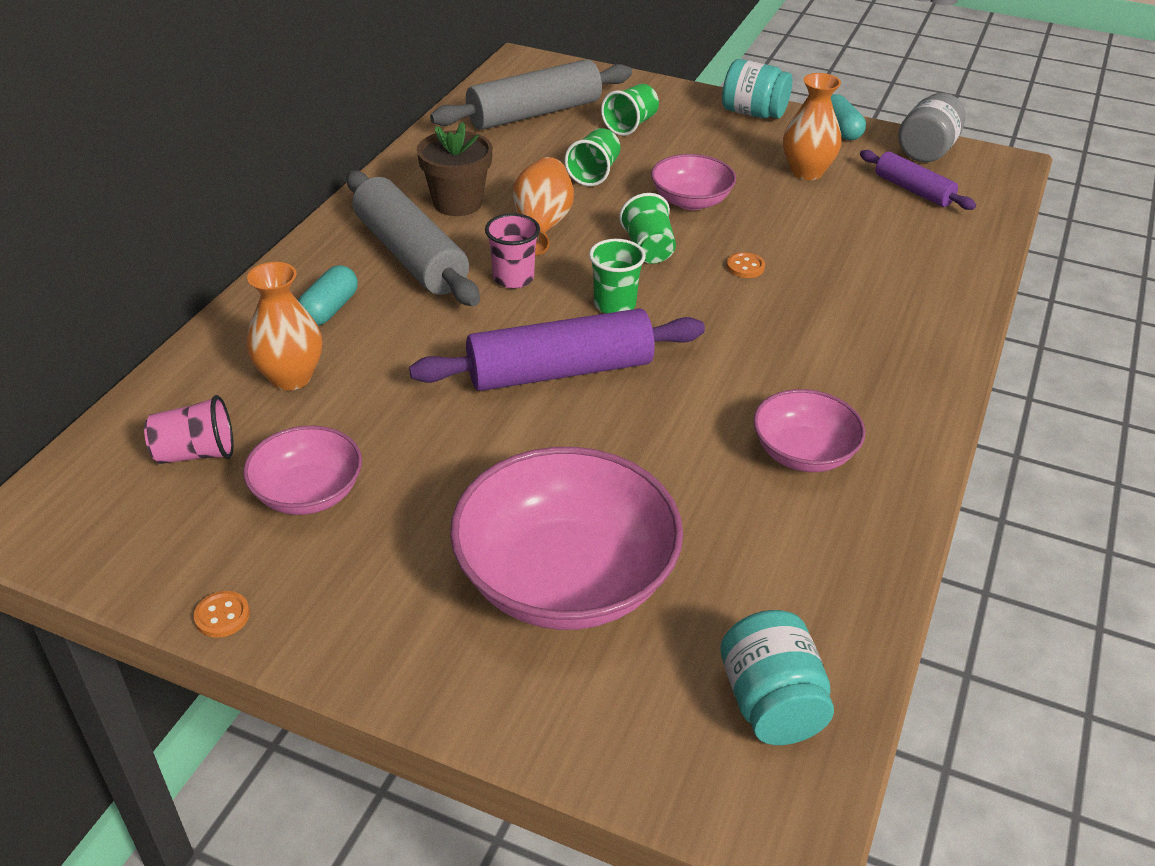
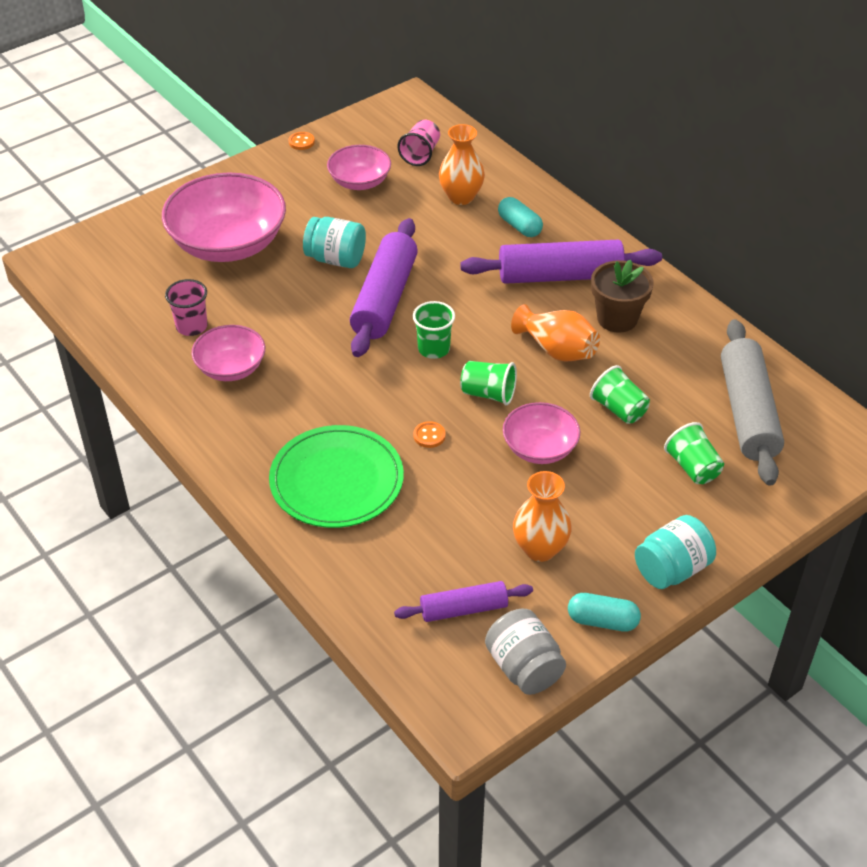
camera: 120 degrees right, 5 degrees up
(410, 255) = (560, 276): grey rolling pin -> purple rolling pin
(513, 278) = (498, 313): pink cup -> pink cup (191, 326)
(771, 703) = (101, 278): turquoise jar -> turquoise jar (336, 259)
(868, 304) = (336, 480): none -> green plate

